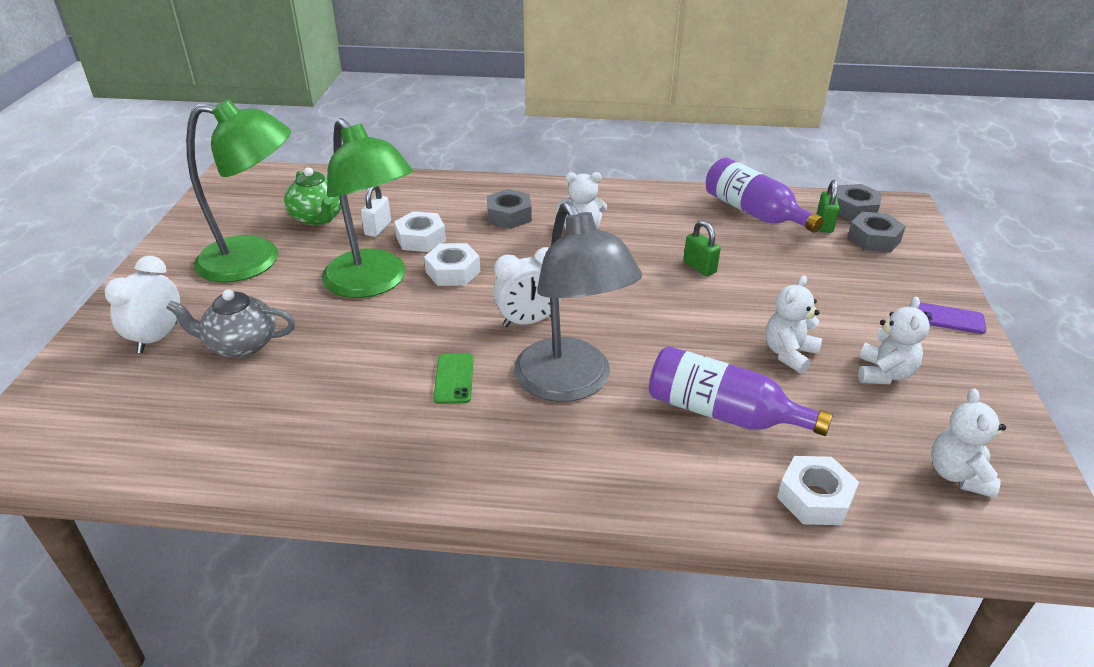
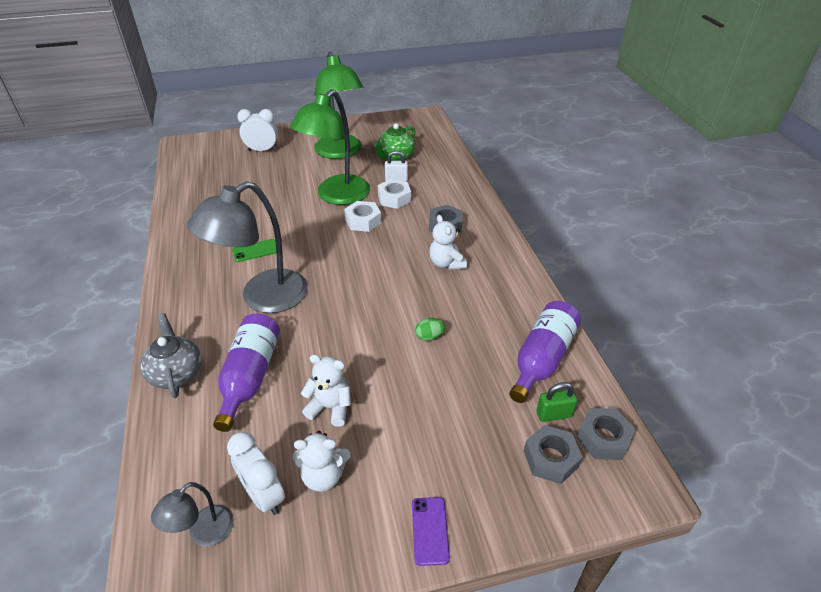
camera: 70 degrees right, 5 degrees up
(241, 345) = (264, 174): grey teapot -> grey teapot (176, 373)
(528, 321) = (322, 265): white clock -> white clock (264, 495)
(699, 267) = (429, 336): green padlock -> green egg
(814, 498) = (170, 438): white nut -> none
(958, 475) = (204, 533): white teddy bear -> grey lamp

